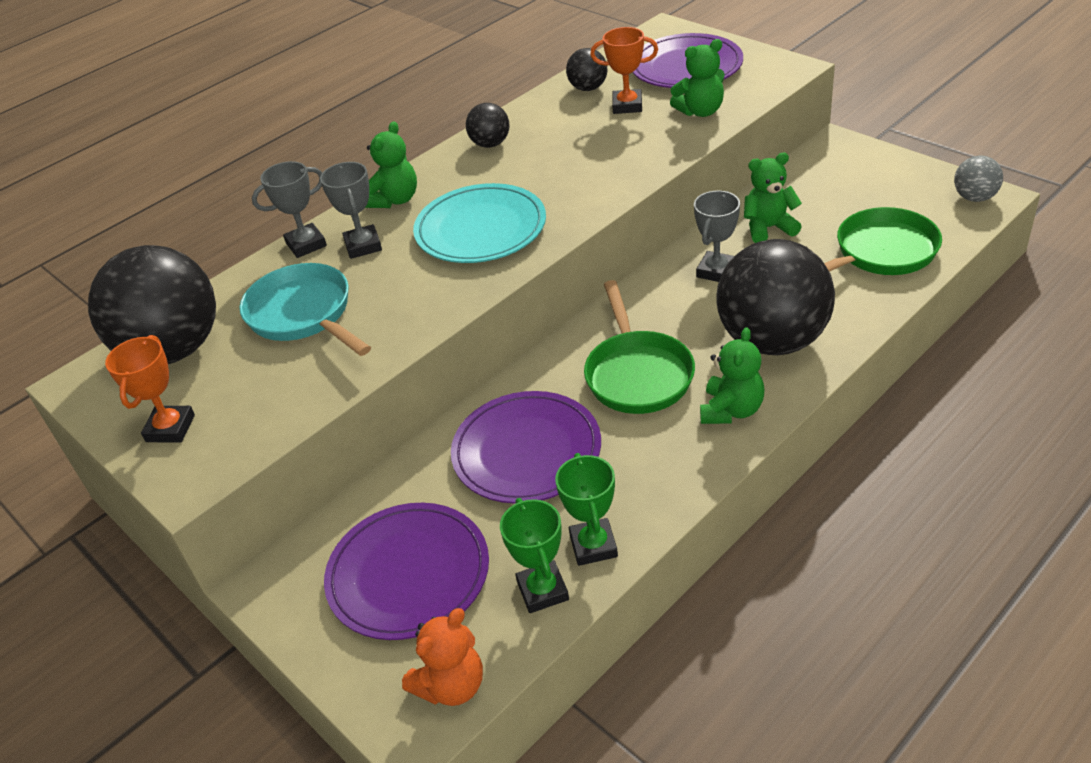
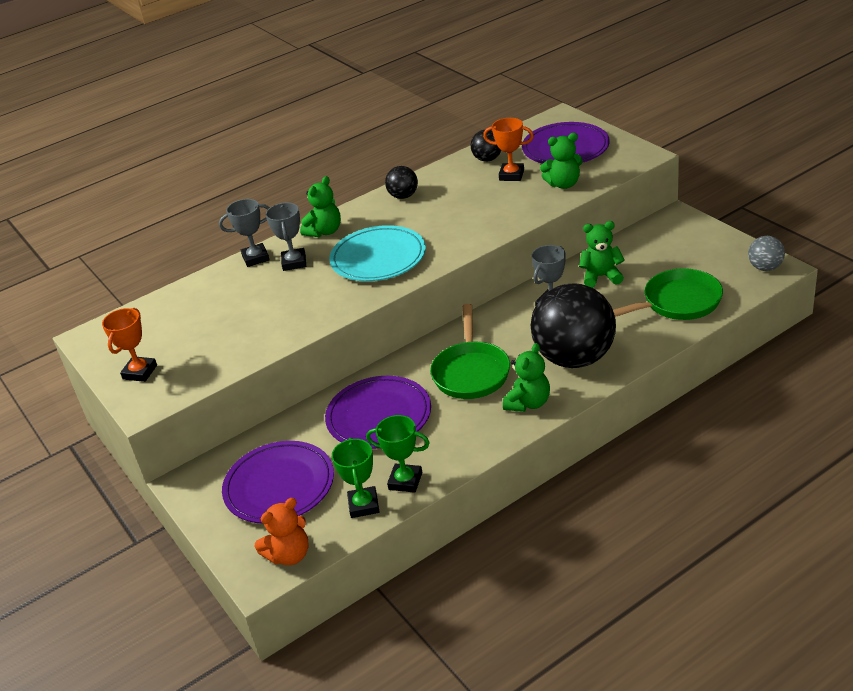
camera: 10 degrees right, 5 degrees down
(173, 350) = (152, 322): black ball -> none
(303, 315) = (242, 306): turquoise pan -> none
(593, 546) = (405, 481): green trophy -> green trophy turned 75 degrees counterclockwise

